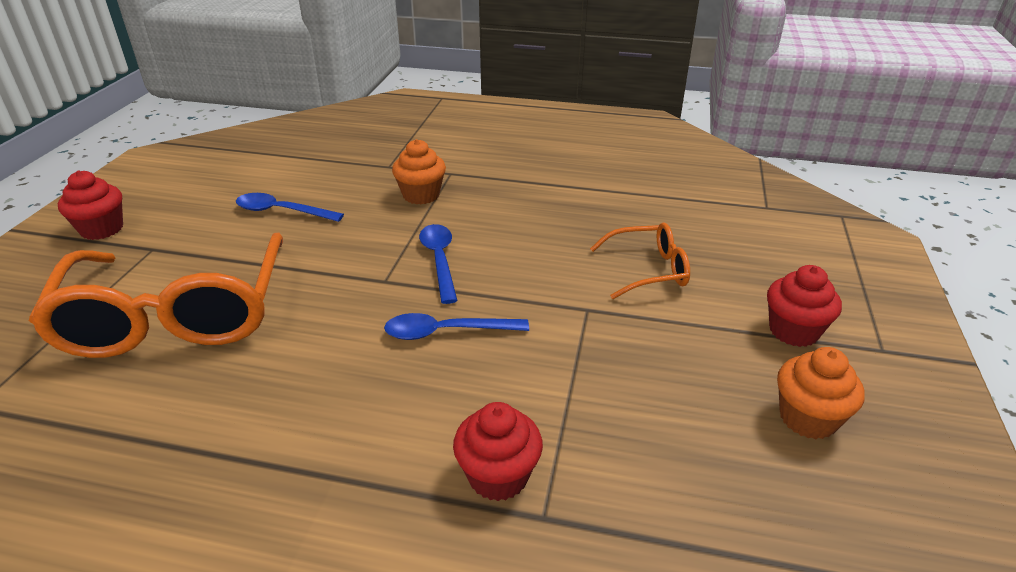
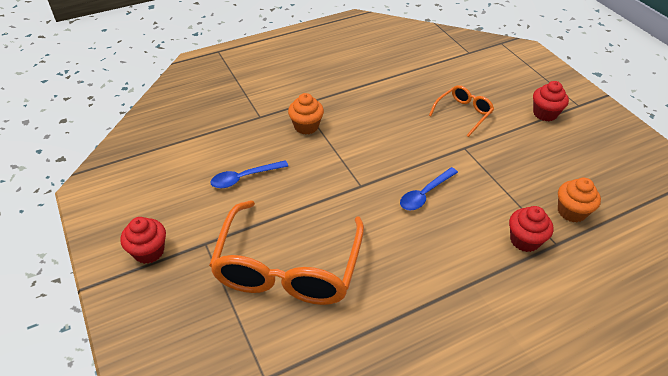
camera: 40 degrees left, 10 degrees up
(176, 316) = (288, 268): orange glasses -> orange glasses turned 60 degrees clockwise
(439, 260) = (370, 159): blue spoon -> none
(807, 418) = (587, 149): orange cupcake -> orange cupcake (571, 211)

